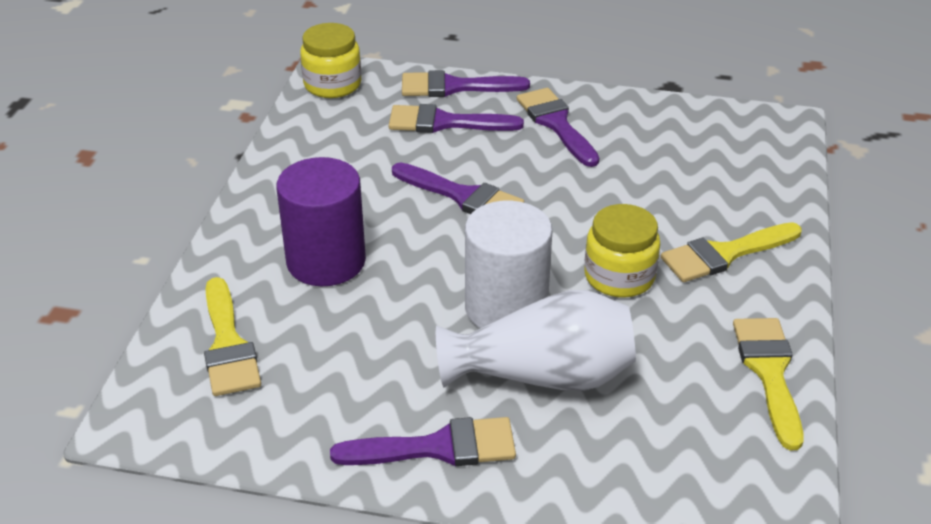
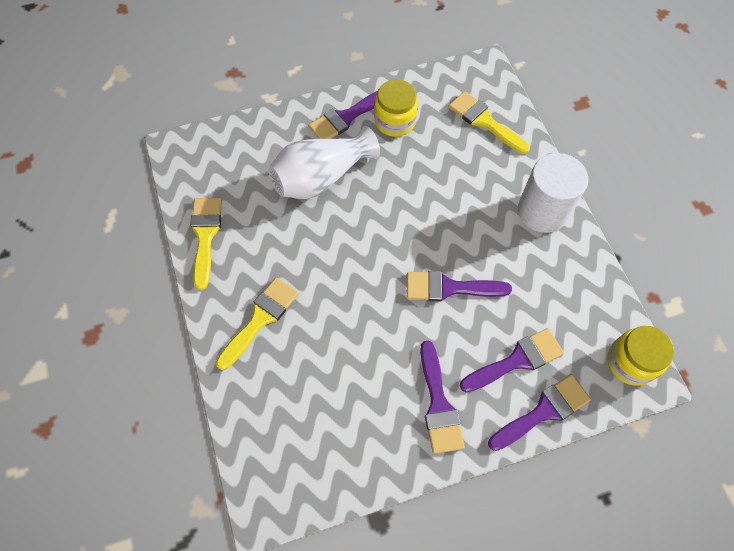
camera: 150 degrees right, 25 degrees up
(326, 261) = (485, 194): purple cylinder -> none
(506, 308) = (366, 211): white cylinder -> white cylinder (542, 211)
(556, 124) = (438, 404): purple brush -> purple brush turned 45 degrees clockwise
(619, 276) = (316, 266): yellow jar -> yellow jar (395, 121)
(769, 372) = (205, 235): yellow brush -> yellow brush turned 150 degrees counterclockwise

